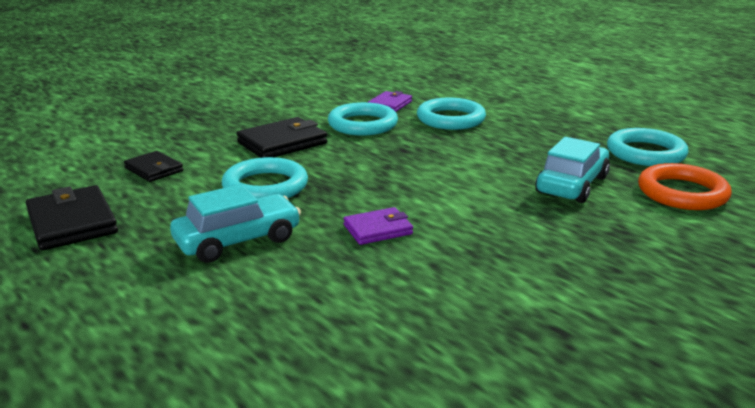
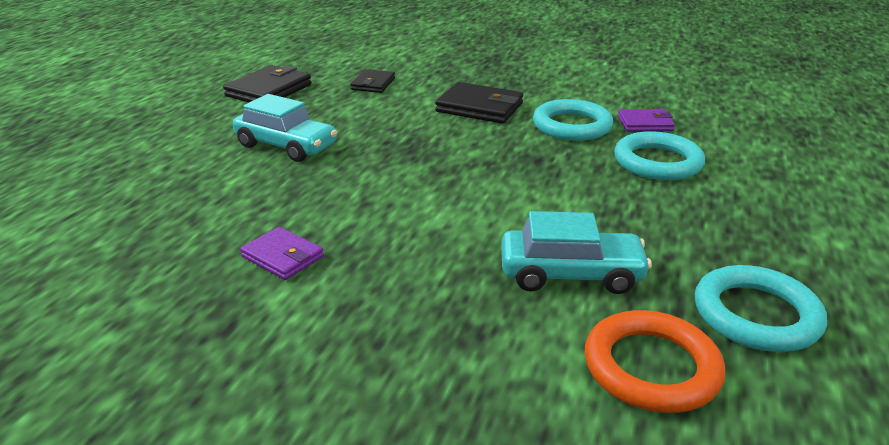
camera: 60 degrees right, 5 degrees up
(265, 186) = (387, 127): turquoise ring -> none
(378, 229) = (352, 193): purple wallet -> purple wallet (282, 257)

